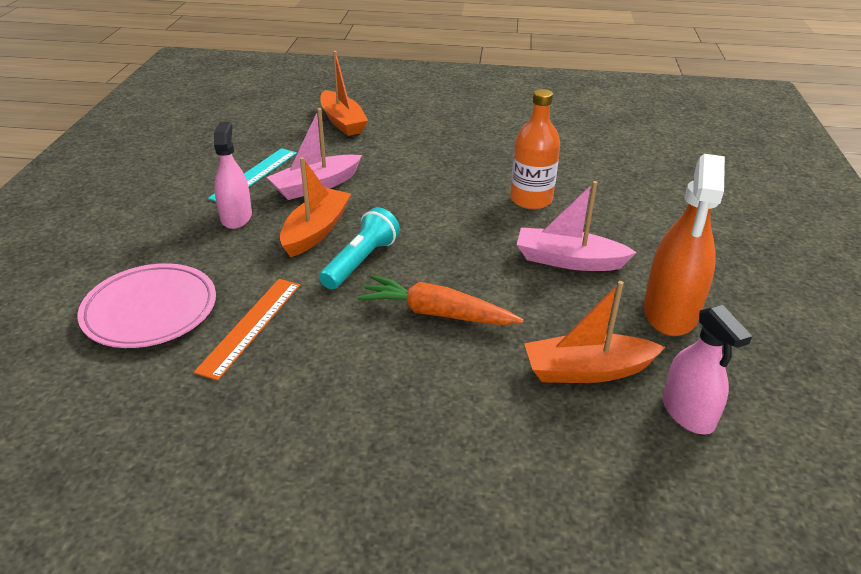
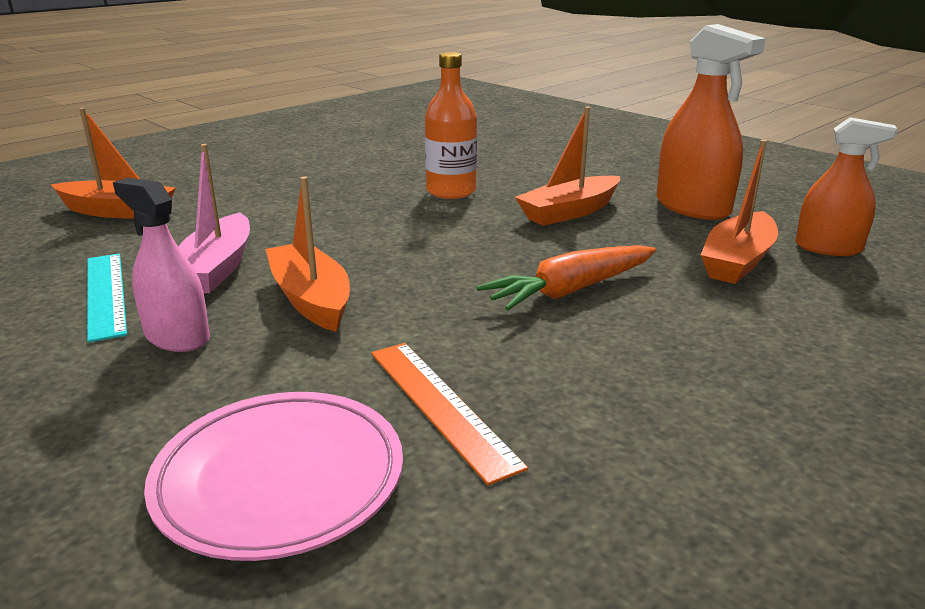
camera: 50 degrees left, 10 degrees down
(361, 261) = (417, 295): turquoise flashlight -> none
(568, 260) = (569, 212): pink boat -> orange boat
(687, 413) = (828, 248): pink spray bottle -> orange spray bottle

